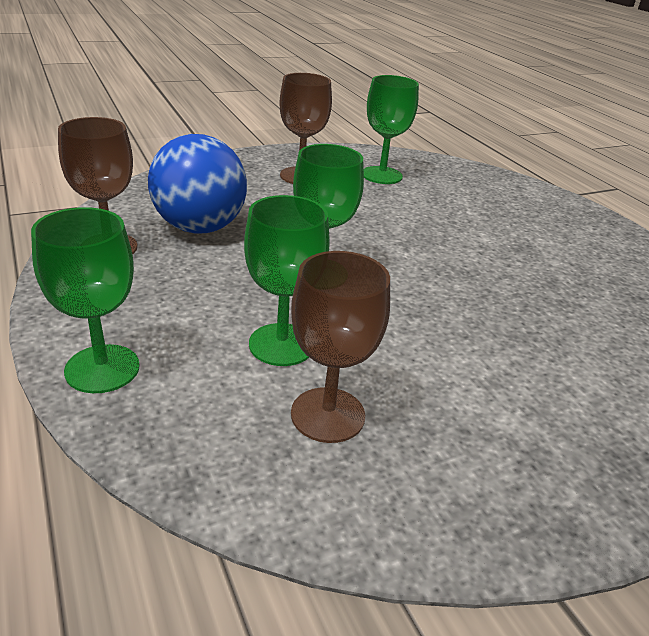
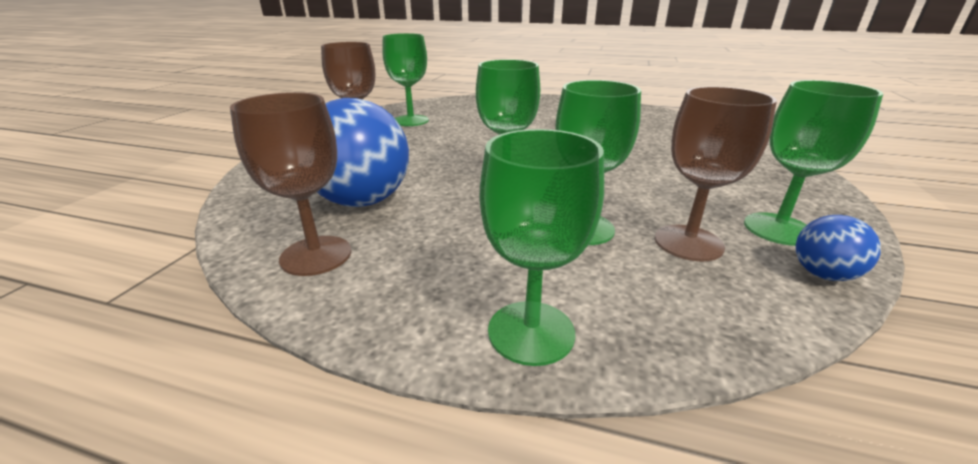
camera: 45 degrees left, 5 degrees down
(364, 524) = (822, 274): none -> blue ball
(441, 476) = (778, 229): none -> green goblet

